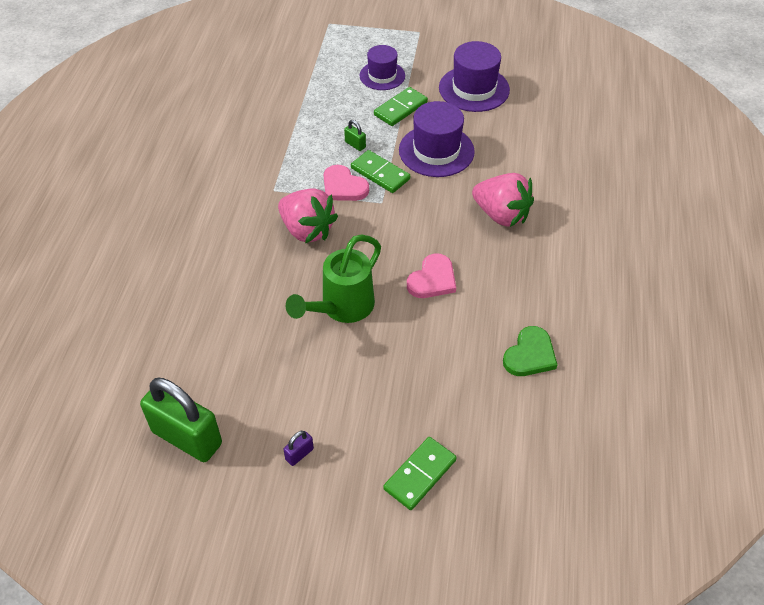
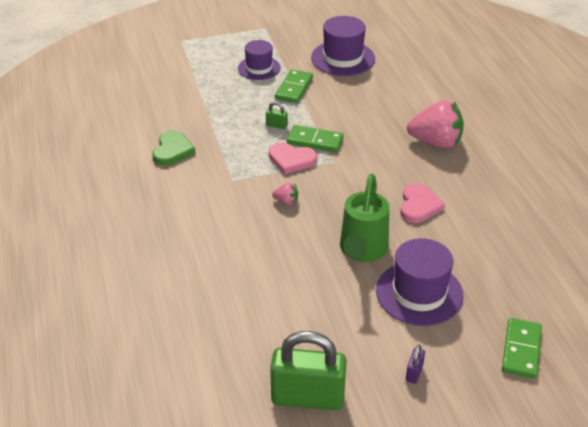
camera: 25 degrees left, 10 degrees down
(307, 230) = (286, 201): pink strawberry -> pink strawberry, size x0.44
(436, 151) = (348, 111): purple hat -> purple hat (419, 293)
(530, 355) = (535, 234): green heart -> green heart (172, 150)

